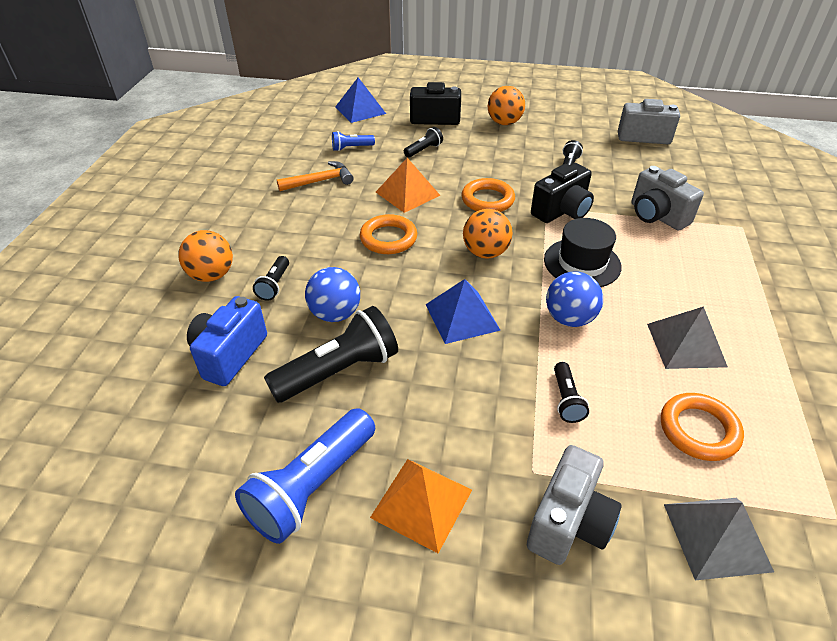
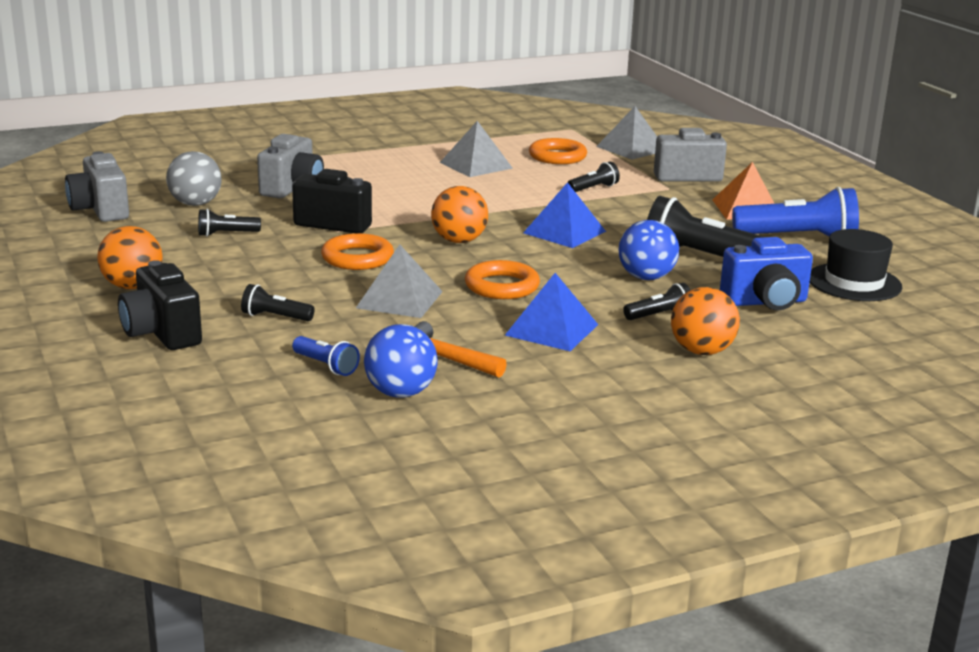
camera: 125 degrees left, 20 degrees down
(360, 110) = (185, 399): blue pyramid -> blue pyramid (552, 329)
(407, 193) = (399, 299): orange pyramid -> grey pyramid
(569, 318) = (504, 199): blue ball -> blue ball (400, 393)
(582, 263) = (418, 204): black hat -> black hat (854, 282)
(639, 169) = (195, 204): none -> grey ball

